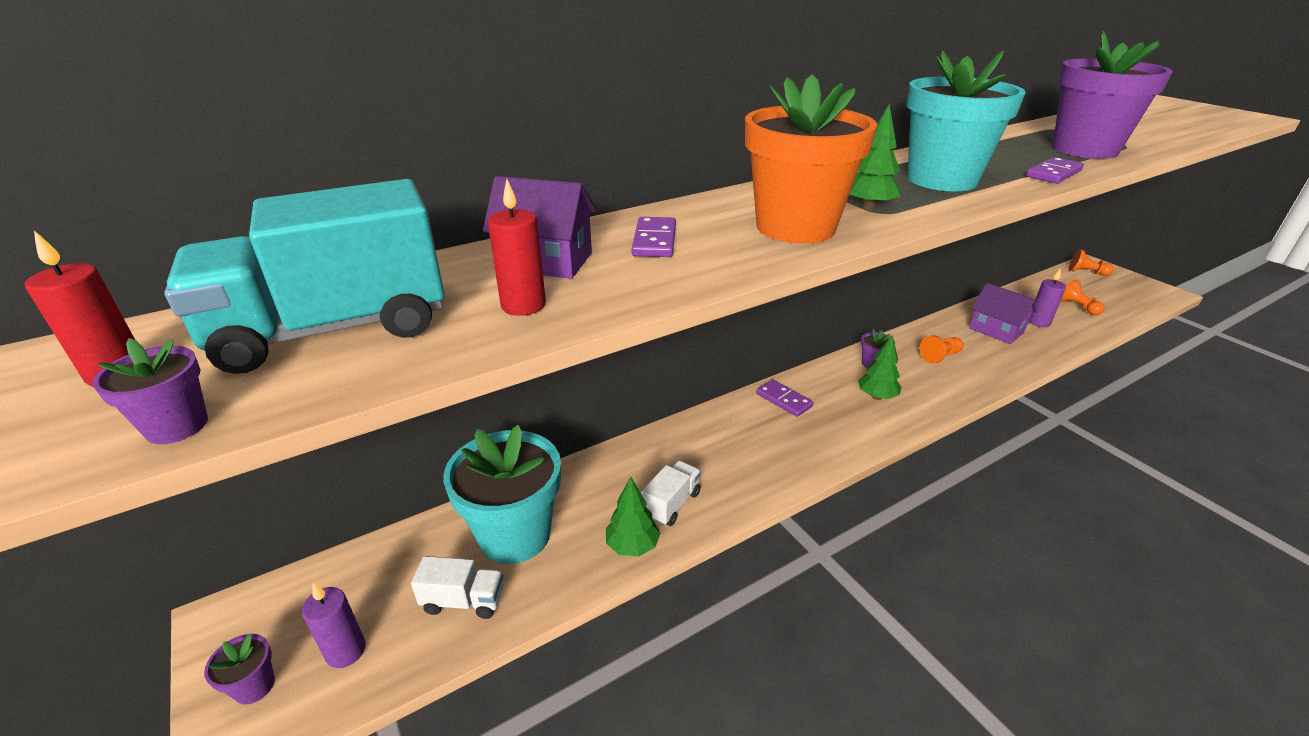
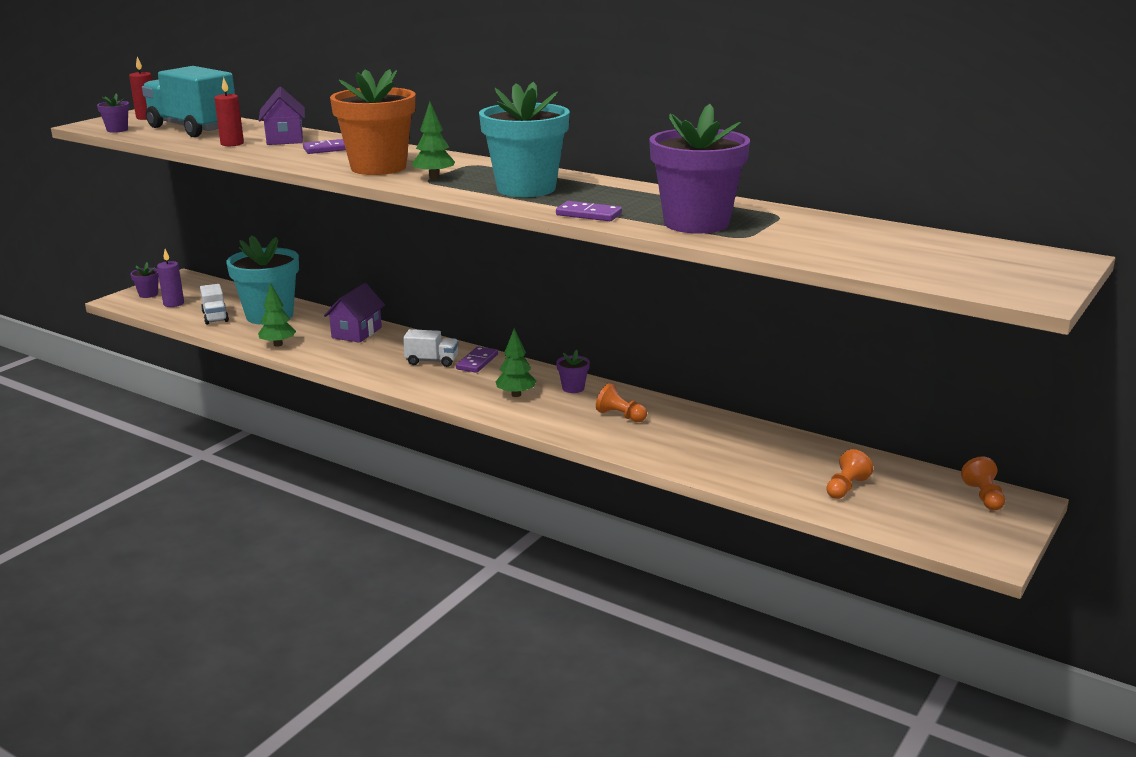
camera: 65 degrees right, 10 degrees down
(671, 504) = (323, 347): white truck -> white truck (432, 361)
(996, 330) = (715, 441): purple house -> purple house (356, 333)
(1039, 322) = (767, 464): purple candle -> none

